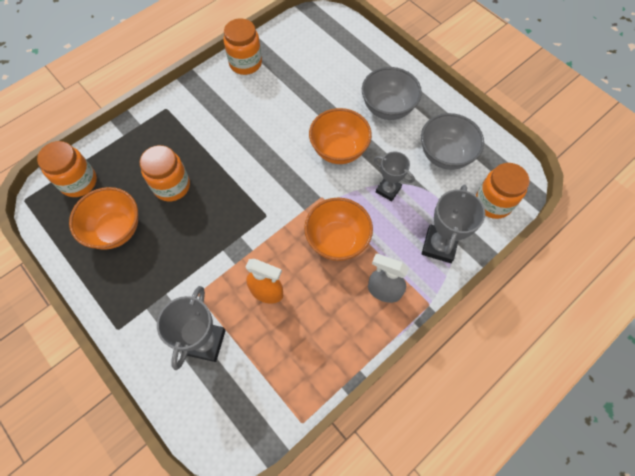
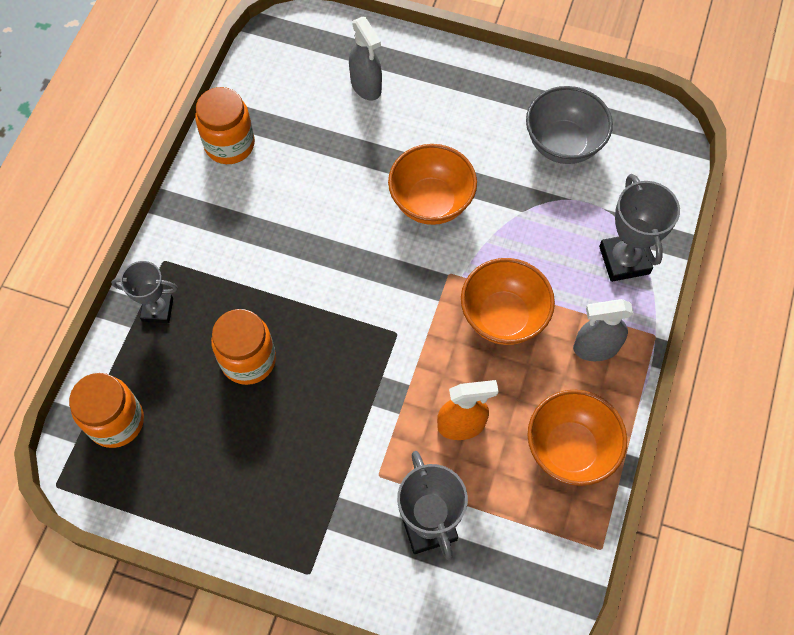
camera: 30 degrees left, 0 degrees up
(115, 230) = (214, 455): orange bowl -> orange bowl (570, 449)
(345, 66) = (366, 86): none -> grey spray bottle
(387, 108) = (456, 117): grey bowl -> none
(388, 190) = (523, 223): grey trophy -> grey trophy (157, 310)
(493, 203) = (653, 176): orange jar -> none

